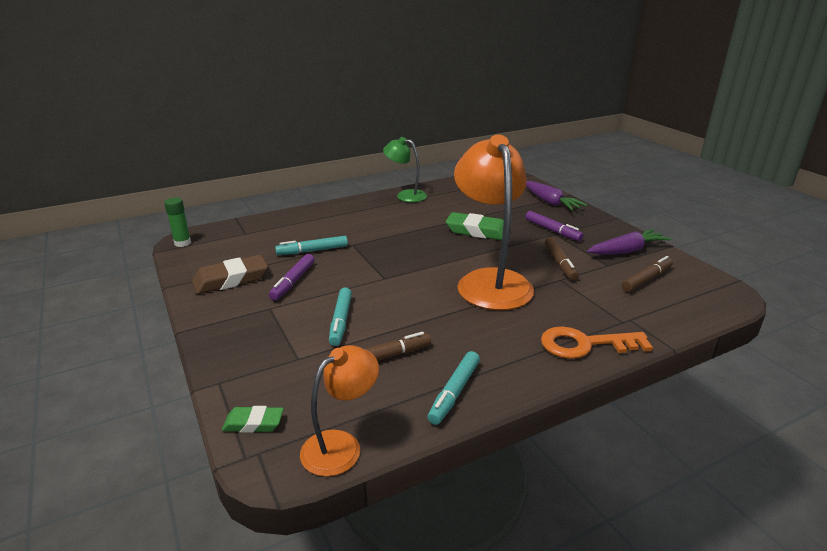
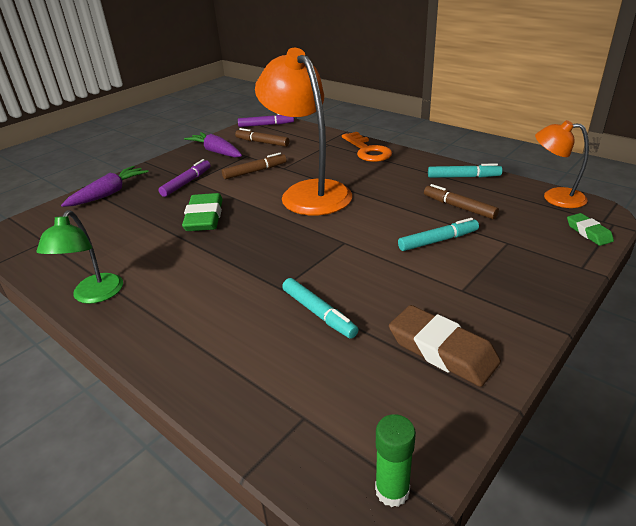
camera: 110 degrees left, 5 degrees up
(293, 282) = (401, 296): purple marker -> purple marker (266, 125)
(490, 281) = (308, 192): orange lamp -> orange lamp turned 90 degrees clockwise

